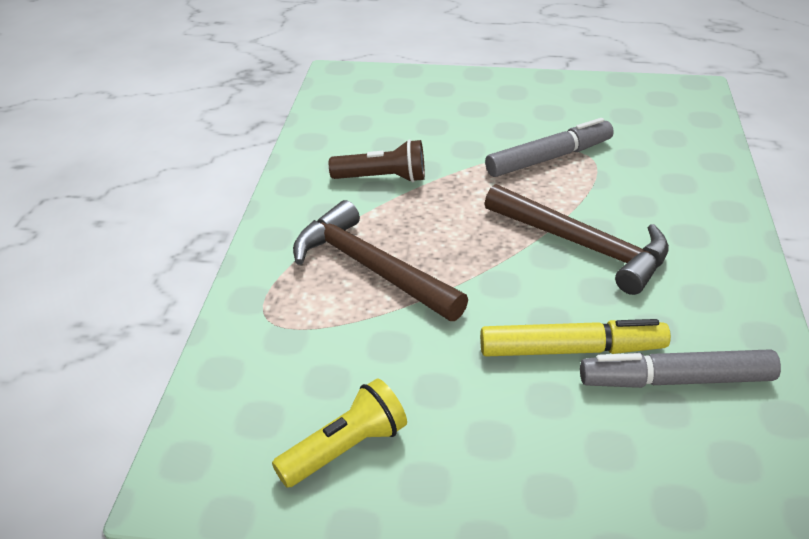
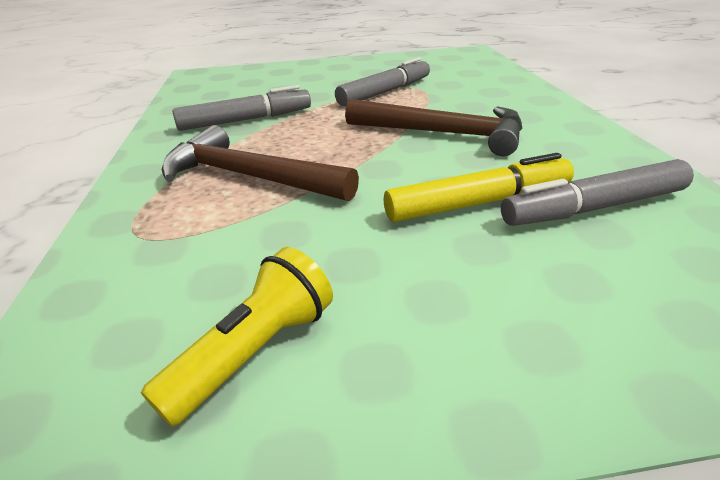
camera: 15 degrees left, 5 degrees down
(382, 178) = (246, 120): brown flashlight -> grey marker

